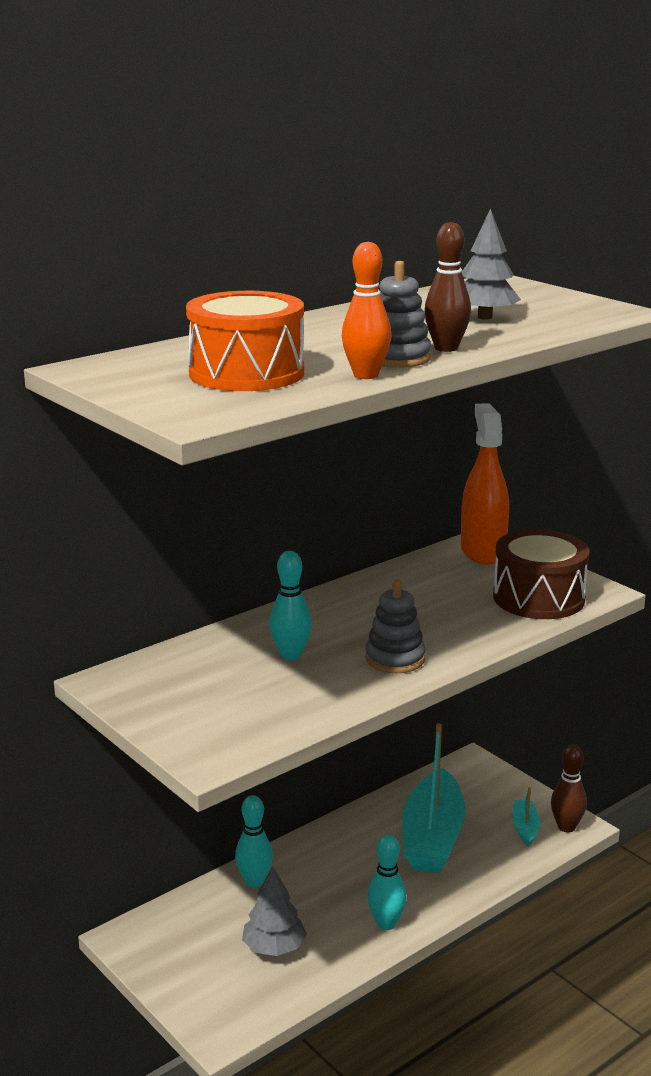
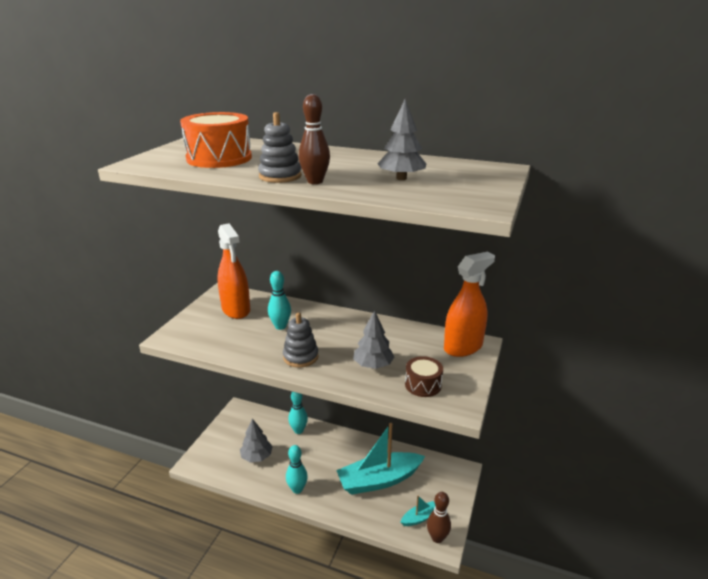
camera: 60 degrees right, 5 degrees up
(188, 681) = (236, 310): none -> orange spray bottle
(366, 375) = (238, 176): orange bowling pin -> none
(466, 615) = (373, 365): none -> grey tree
(538, 598) = (423, 385): brown drum -> brown drum, size x0.58

